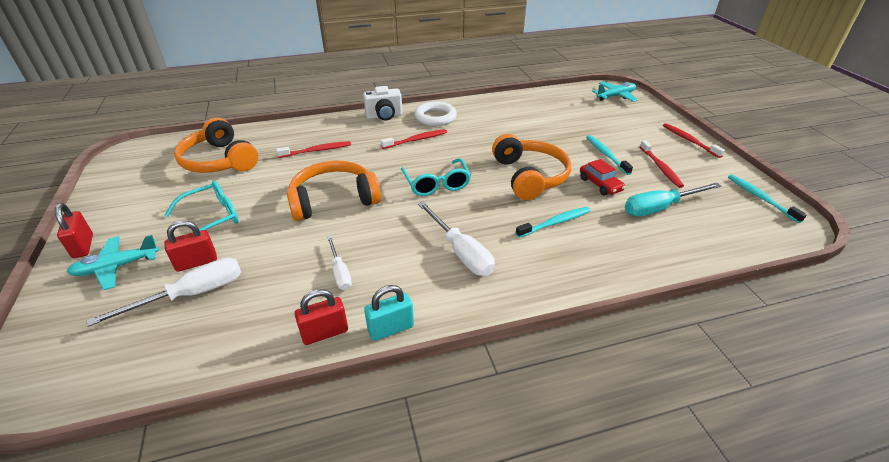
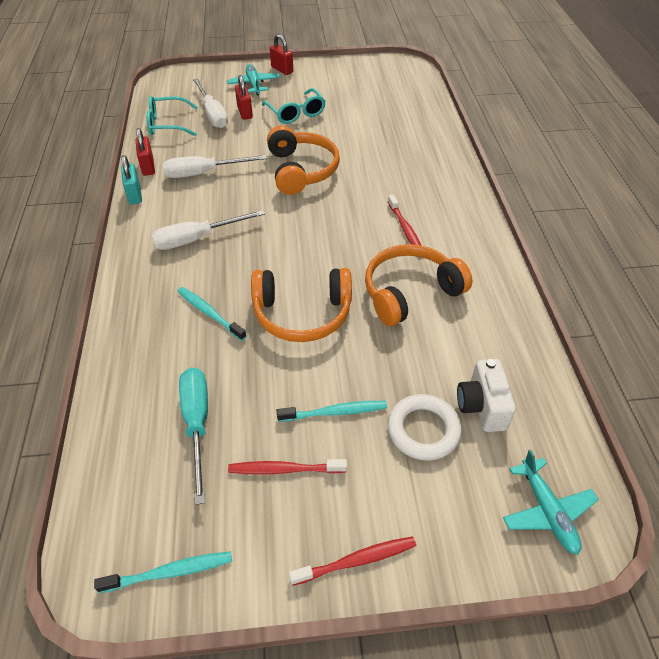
camera: 100 degrees right, 10 degrees up
(83, 246) = (282, 70): red padlock -> red padlock turned 60 degrees clockwise
(219, 161) = (384, 108): orange headphones -> orange headphones (410, 292)
(316, 151) = (393, 159): red toothbrush -> none
(340, 272) = (203, 173): white screwdriver -> white screwdriver, size x1.66
(384, 116) = (470, 208): white camera -> white camera (481, 406)
(435, 117) = (464, 252): white ring -> white ring (423, 430)
(436, 184) = (308, 236): turquoise glasses -> turquoise glasses (168, 124)
(555, 223) = (210, 313): turquoise toothbrush -> turquoise toothbrush turned 150 degrees clockwise
(600, 184) = (265, 378): red car -> none

